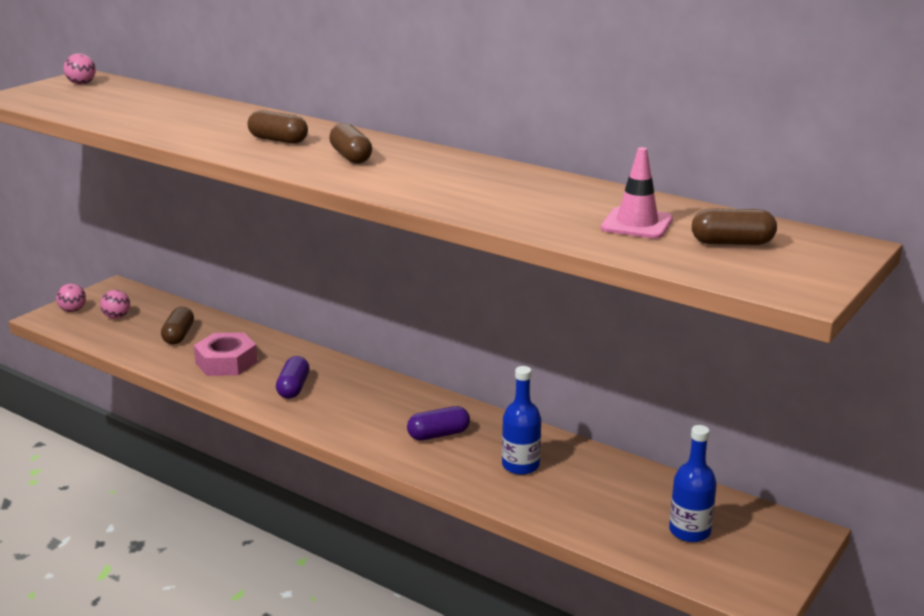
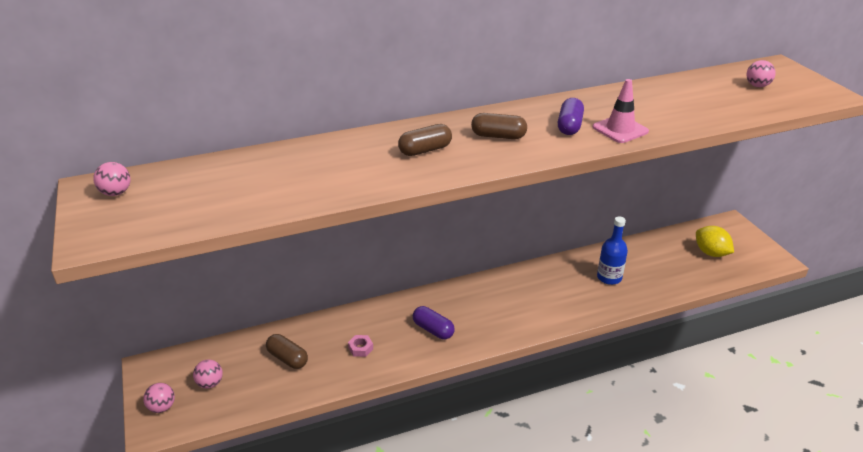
camera: 55 degrees left, 10 degrees up
(226, 362) = (360, 348): pink nut -> pink nut, size x0.47
(438, 434) = (550, 293): purple capsule -> purple capsule (569, 126)
(637, 224) = (710, 97): pink traffic cone -> pink traffic cone (620, 129)
(689, 531) = (711, 253): blue bottle -> yellow lemon
(732, 243) = (757, 86): brown capsule -> pink ball

